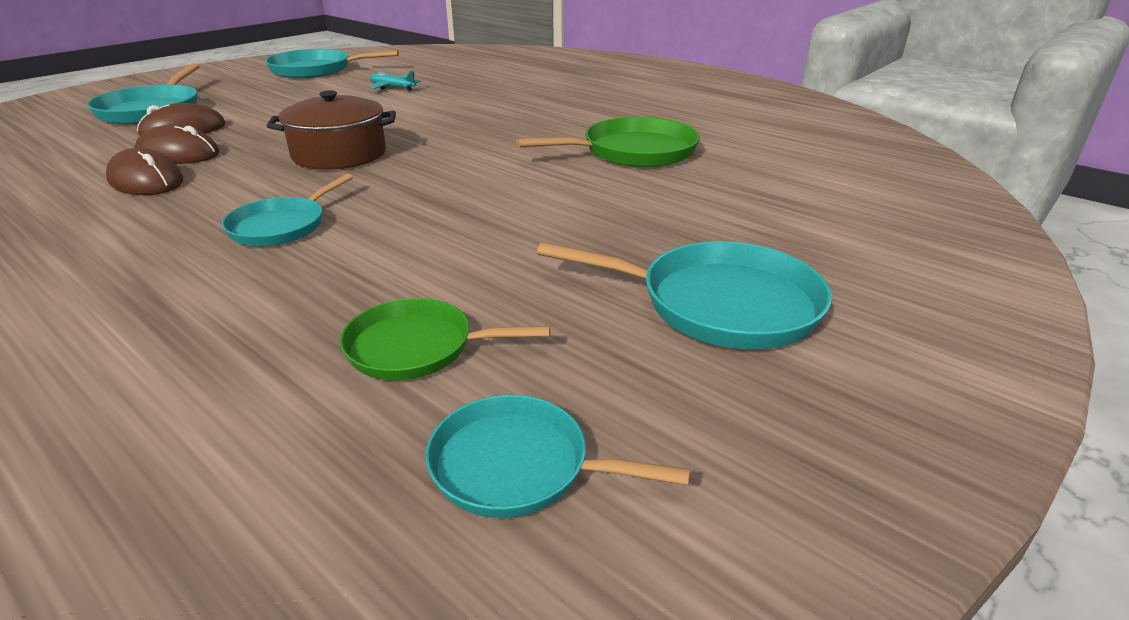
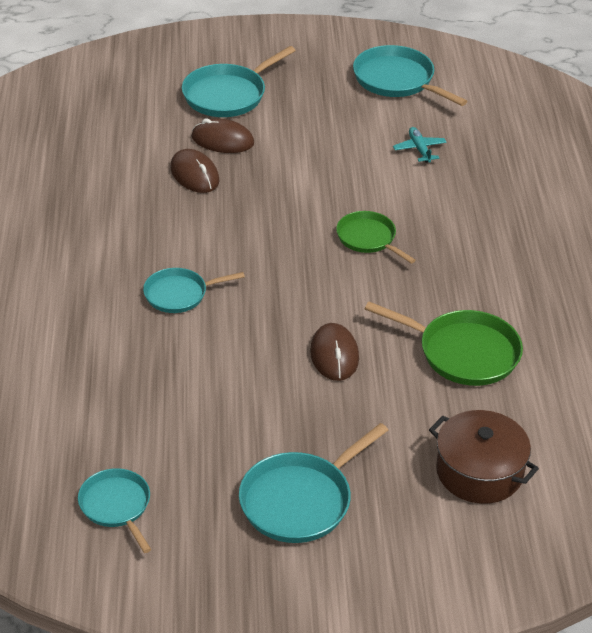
camera: 45 degrees right, 10 degrees up
(146, 181) = (155, 199): brown mouse -> brown mouse (334, 355)
(339, 154) = (280, 234): brown pot -> brown pot (479, 471)
(416, 347) = (147, 426): green pan -> green pan (368, 238)
(720, 304) = (300, 501): turquoise pan -> turquoise pan turned 75 degrees clockwise

